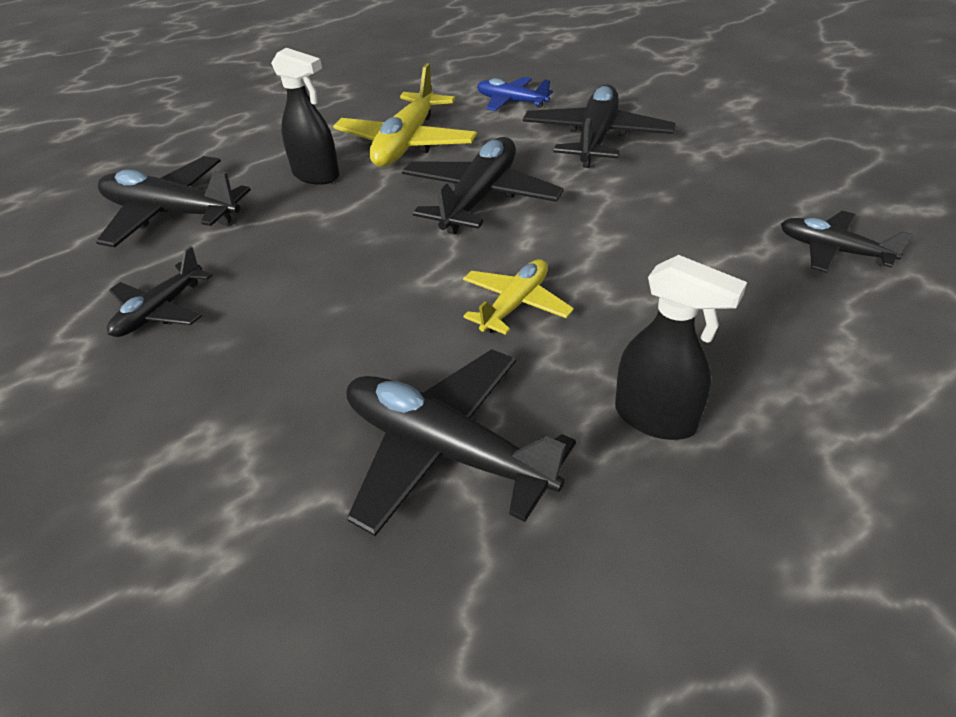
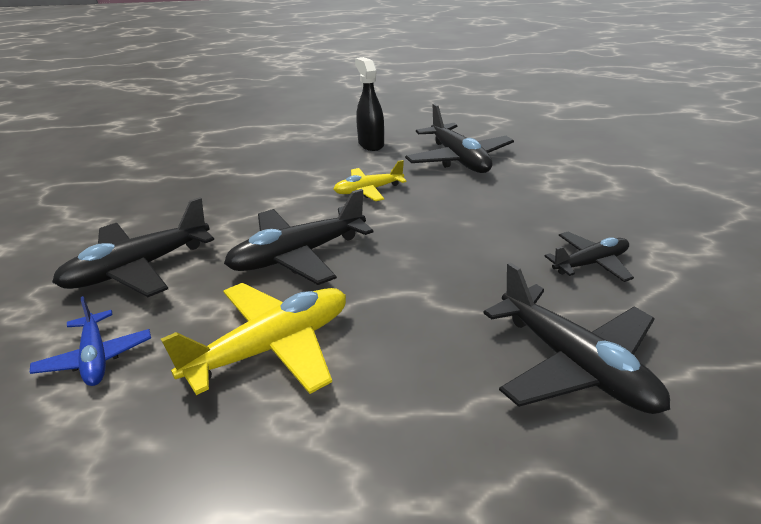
camera: 145 degrees left, 10 degrees down
(317, 175) = (397, 346): black spray bottle -> none
(833, 250) = (198, 160): black plane -> none

